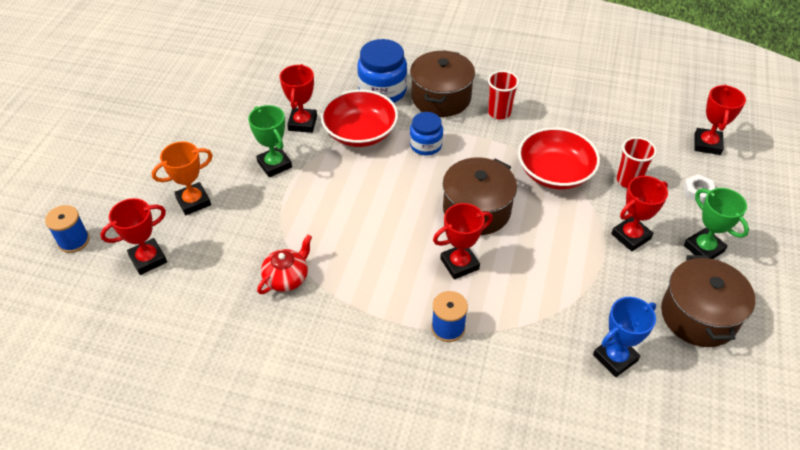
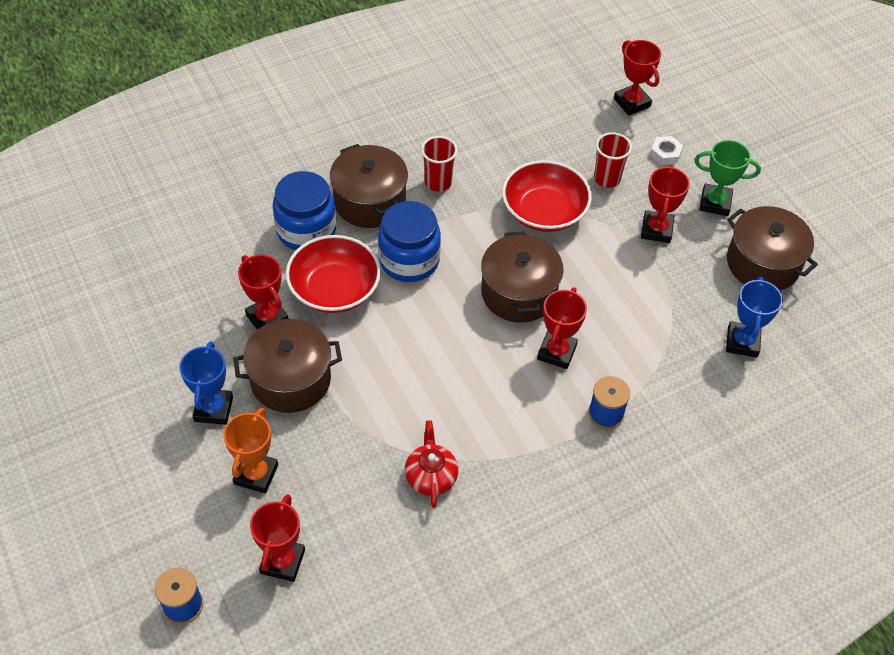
camera: 45 degrees left, 5 degrees up
(215, 151) = (213, 409): none -> blue trophy
(274, 164) = (290, 379): green trophy -> brown pot
(426, 145) = (409, 260): blue jar -> blue jar, size x1.58

